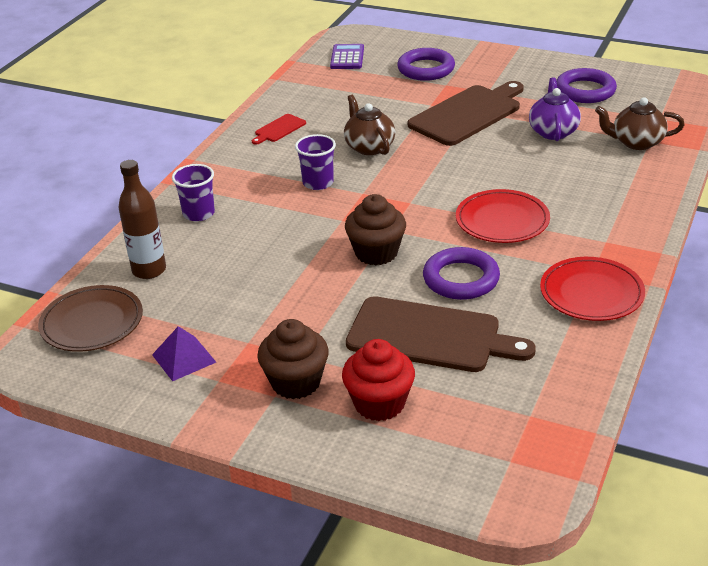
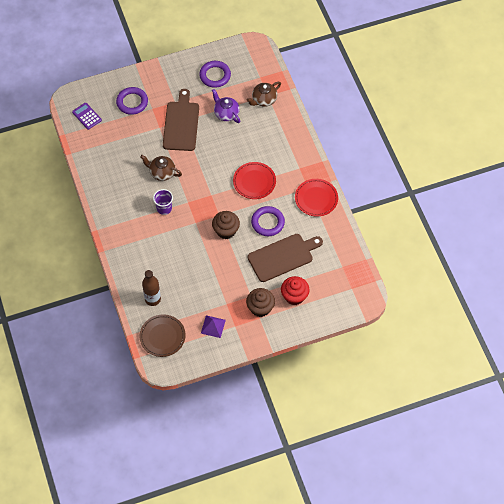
camera: 45 degrees left, 25 degrees up
(198, 214) = (136, 258): purple cup -> none
(279, 129) = (111, 187): red cutting board -> none

